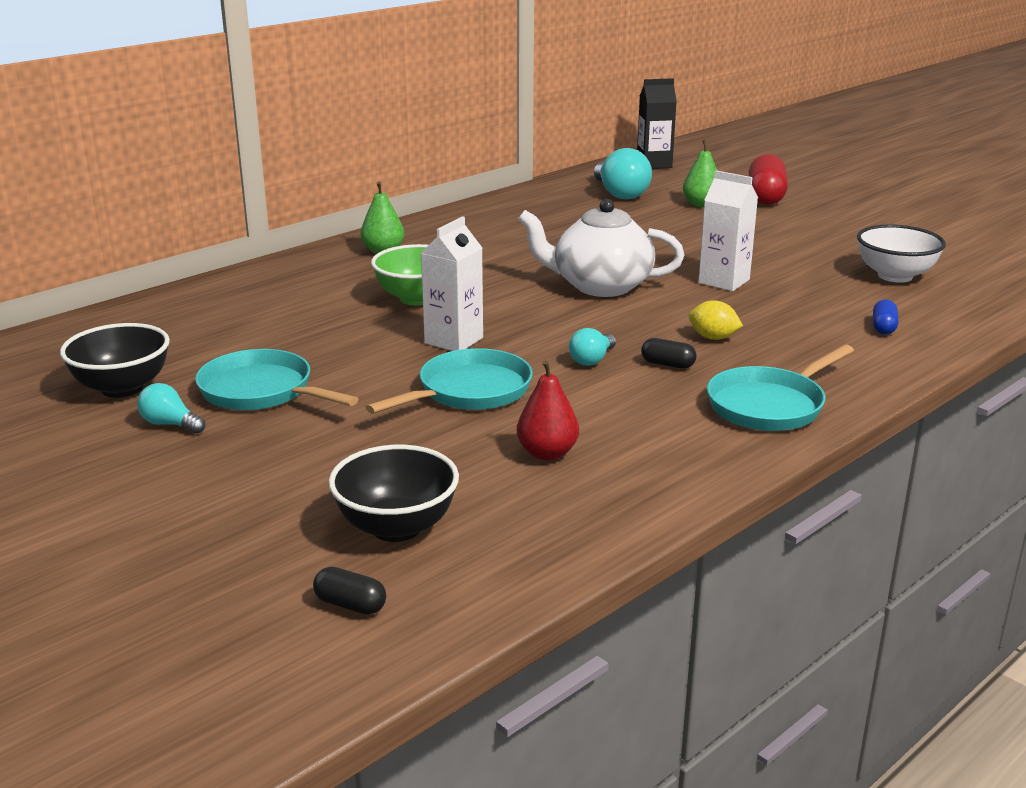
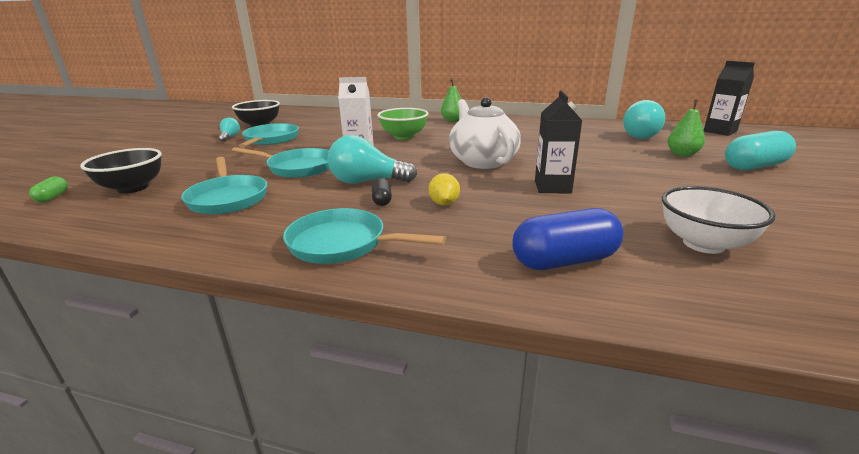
camera: 60 degrees right, 0 degrees up
(350, 605) = (52, 197): black capsule -> green capsule
(547, 453) = (228, 198): red pear -> turquoise pan
(592, 360) = (367, 182): turquoise light bulb -> turquoise light bulb, size x1.86
(724, 281) = (552, 187): white carton -> black carton
(765, 197) = (754, 166): red capsule -> turquoise capsule
(883, 327) = (564, 261): blue capsule -> blue capsule, size x2.04

